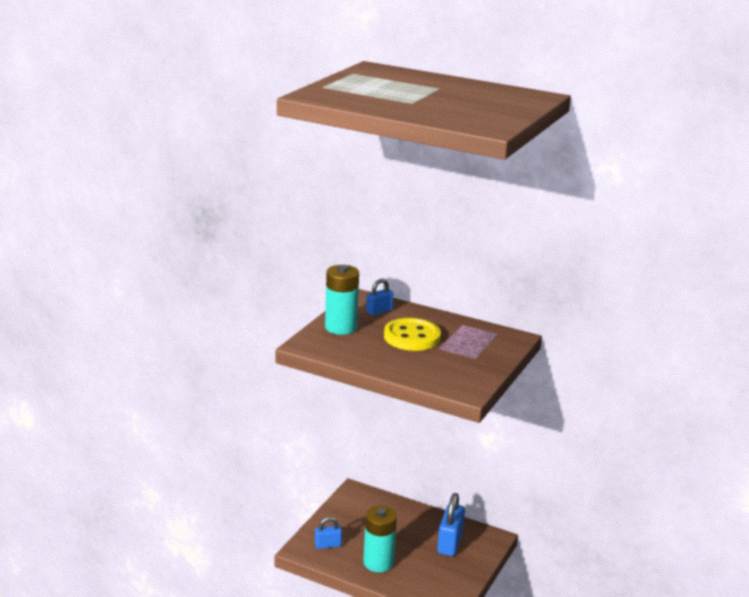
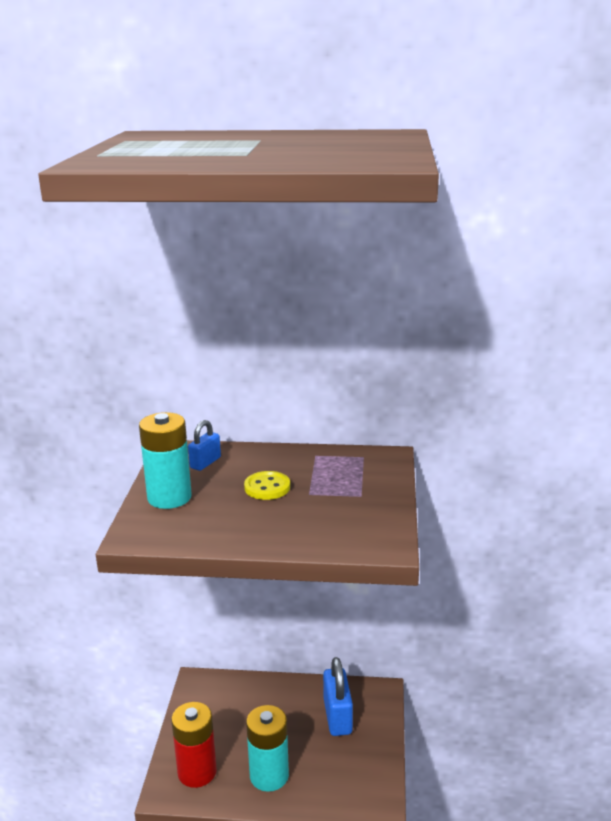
camera: 20 degrees left, 0 degrees up
(328, 545) = (197, 772): blue padlock -> red battery
(412, 337) = (267, 487): yellow button -> yellow button, size x0.61

